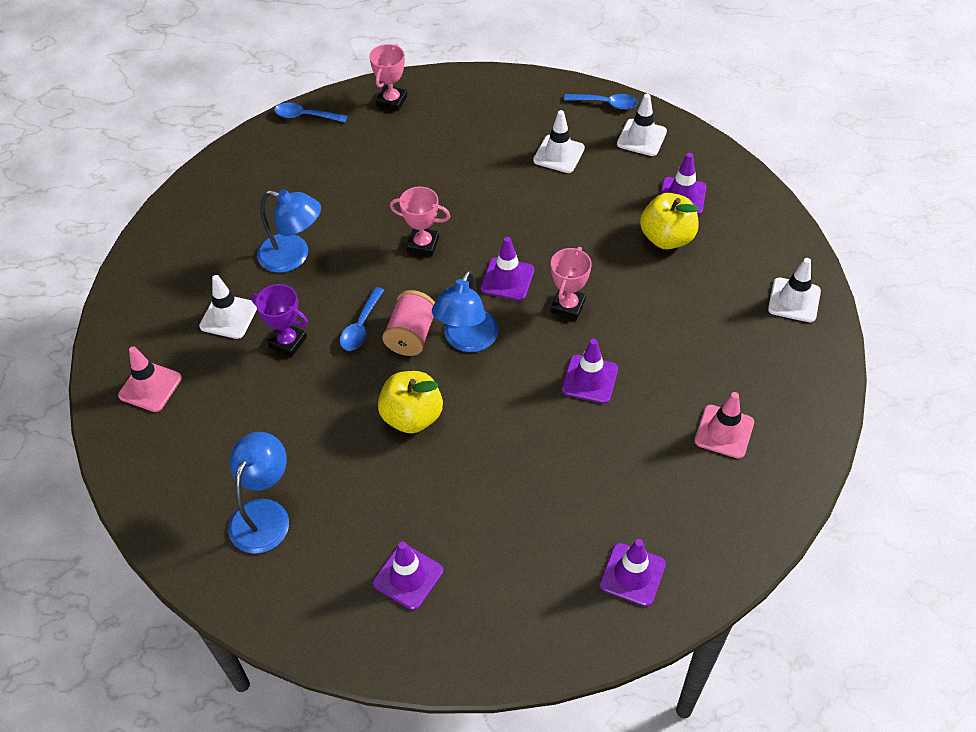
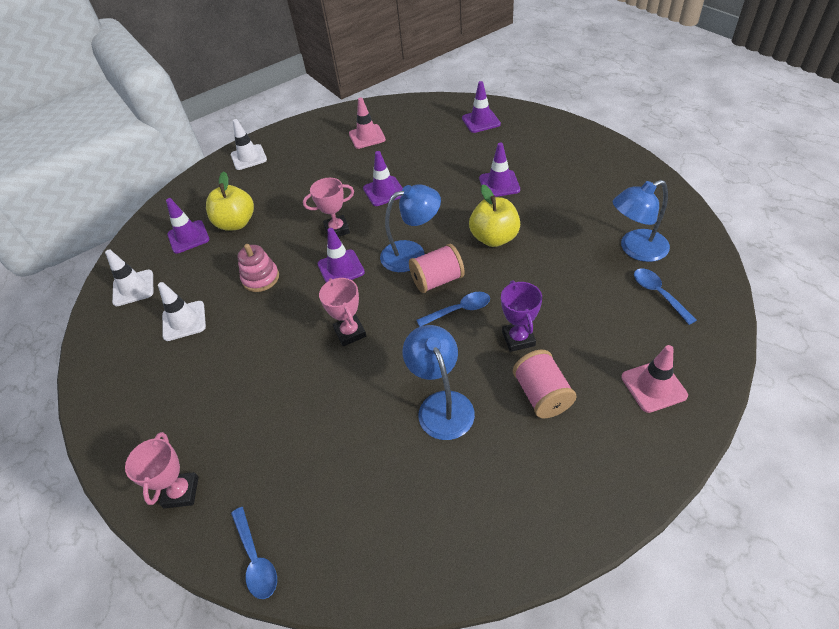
camera: 125 degrees left, 5 degrees down
(229, 316) = (542, 395): white traffic cone -> pink spool
(392, 101) = (181, 492): pink trophy -> pink trophy turned 75 degrees counterclockwise
(408, 577) = (582, 176): purple traffic cone -> purple traffic cone (499, 184)
(558, 220) = (261, 278): none -> pink stacking toy
(605, 103) = (98, 331): blue spoon -> blue spoon (658, 294)

